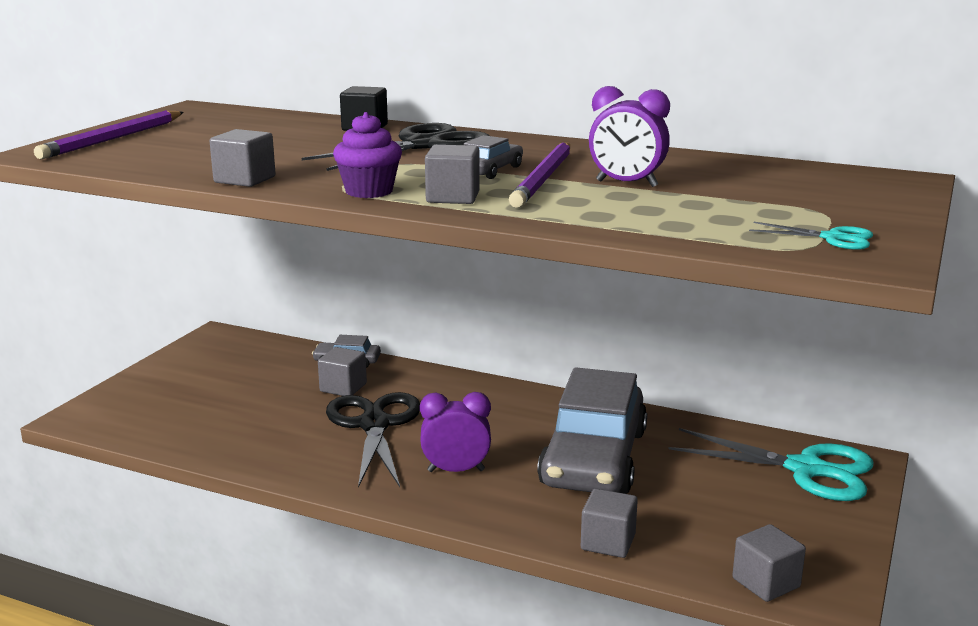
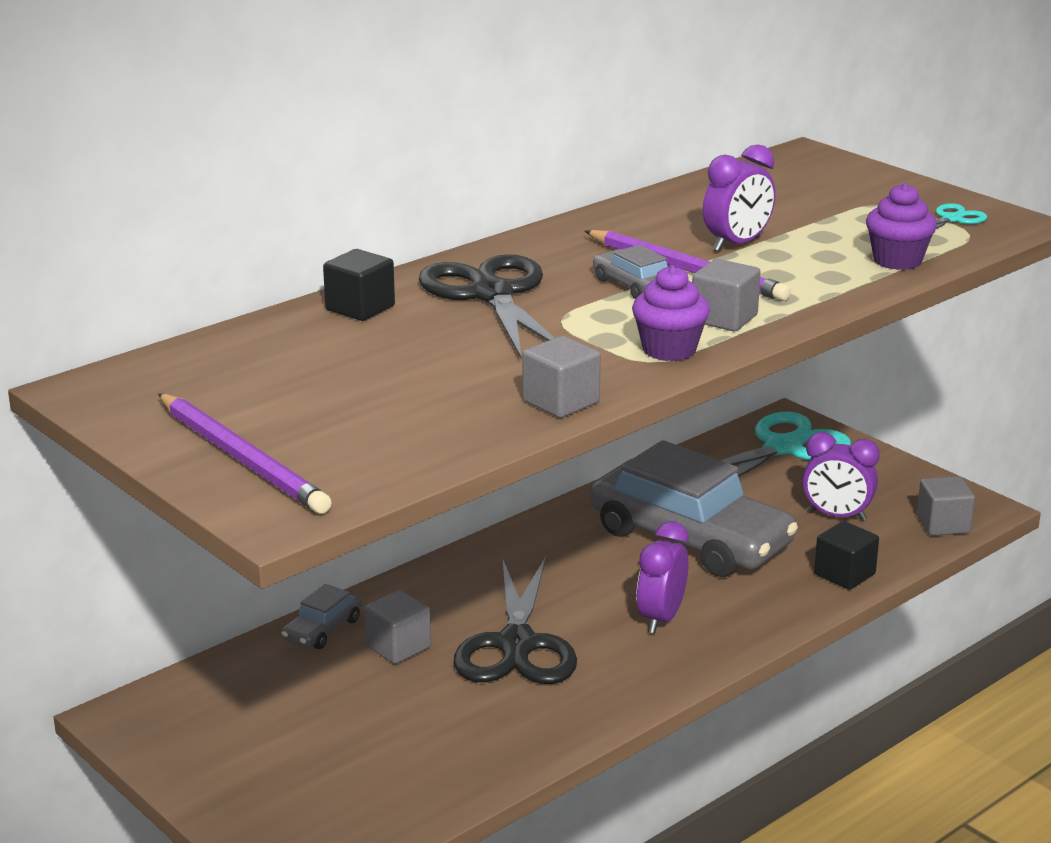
camera: 65 degrees left, 5 degrees up
(374, 425) = (517, 645): black scissors -> black scissors turned 105 degrees counterclockwise
(608, 542) = (844, 574): grey cube -> black cube
(676, 231) = (897, 261): none -> purple cupcake
(711, 519) = (836, 516): none -> purple clock

